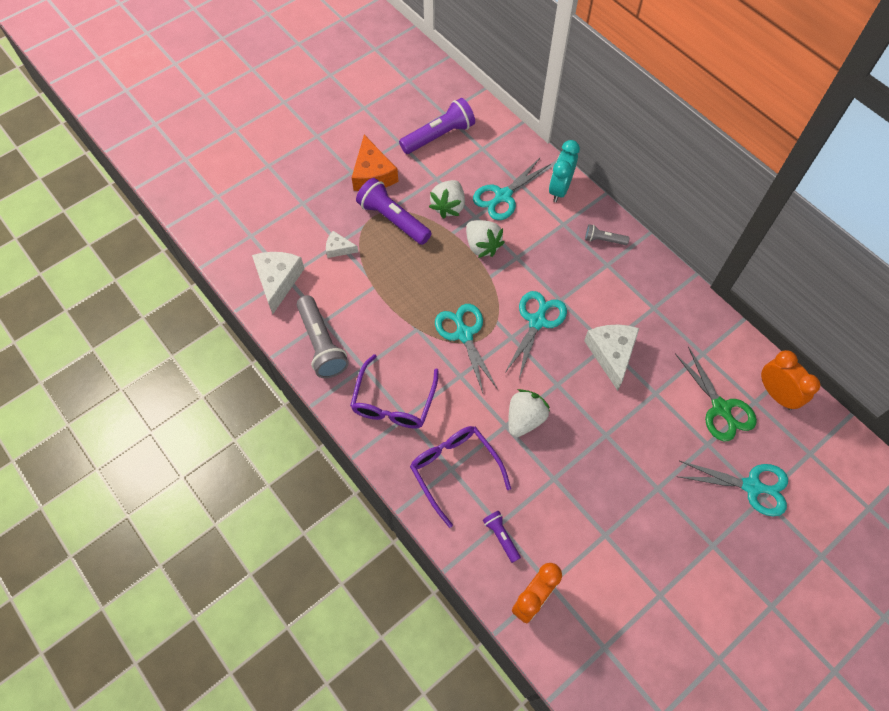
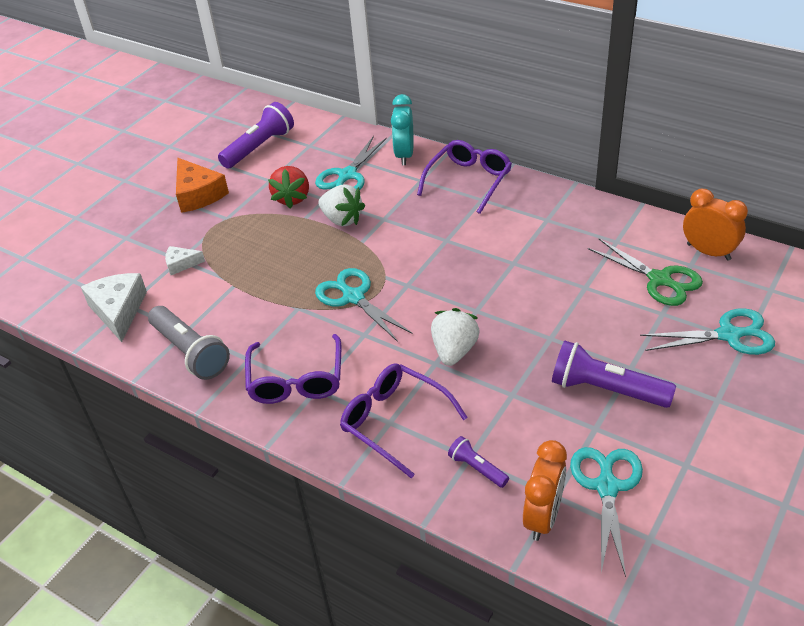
camera: 15 degrees left, 20 degrees down
(393, 219) = (235, 224): purple flashlight -> purple flashlight (606, 389)
(448, 206) = (292, 198): white strawberry -> red strawberry
(537, 321) = (429, 264): turquoise scissors -> turquoise scissors (607, 487)
(603, 240) = (468, 181): grey flashlight -> purple glasses
(611, 354) = (522, 268): white cheese -> none

